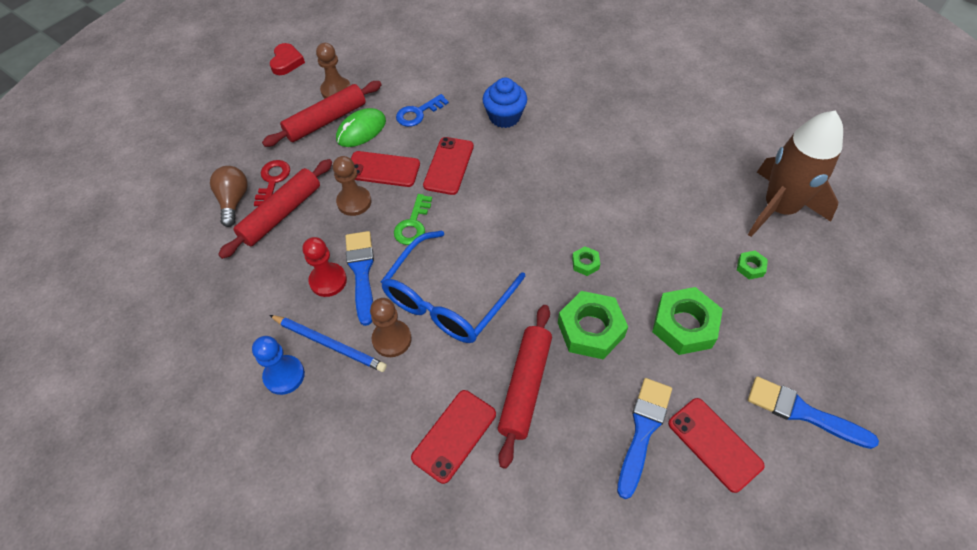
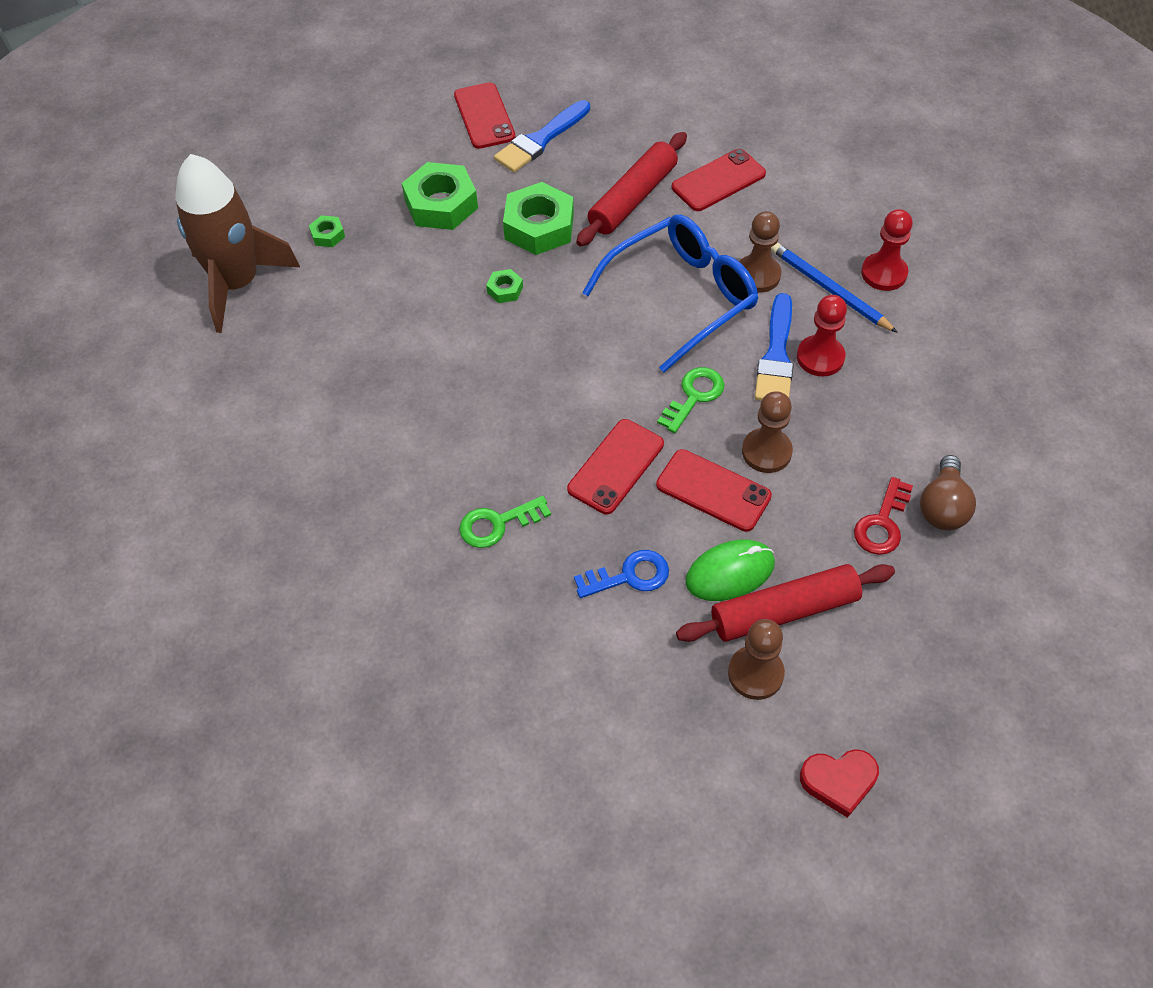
camera: 160 degrees left, 0 degrees up
(281, 214) = (873, 465): red rolling pin -> none
(284, 375) = (884, 273): blue pawn -> red pawn
(286, 62) = (839, 781): red heart -> red heart turned 120 degrees counterclockwise
(504, 117) = (497, 524): blue cupcake -> green key
(803, 412) = (389, 115): blue brush -> none

